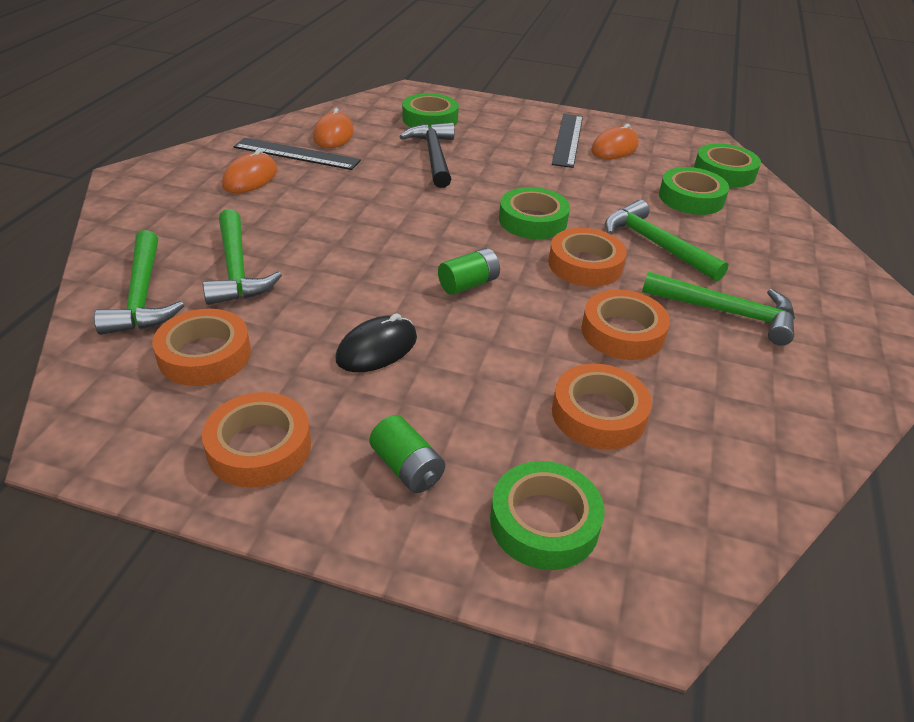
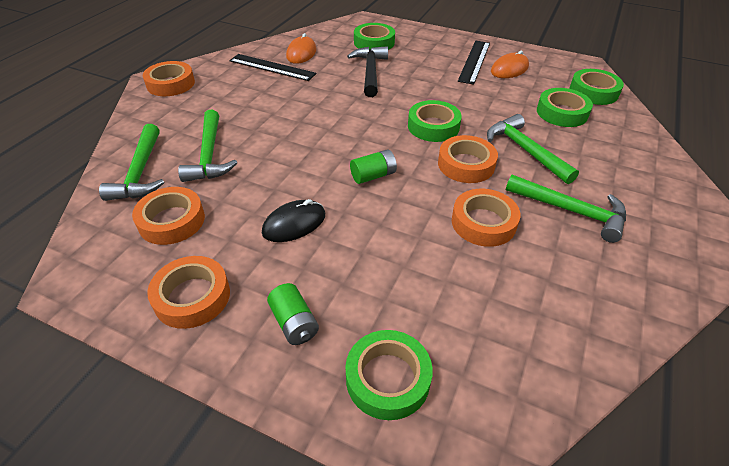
camera: 10 degrees right, 5 degrees up
(250, 178) = (235, 85): orange mouse -> none
(598, 414) = (450, 290): orange tape -> orange tape (171, 84)

